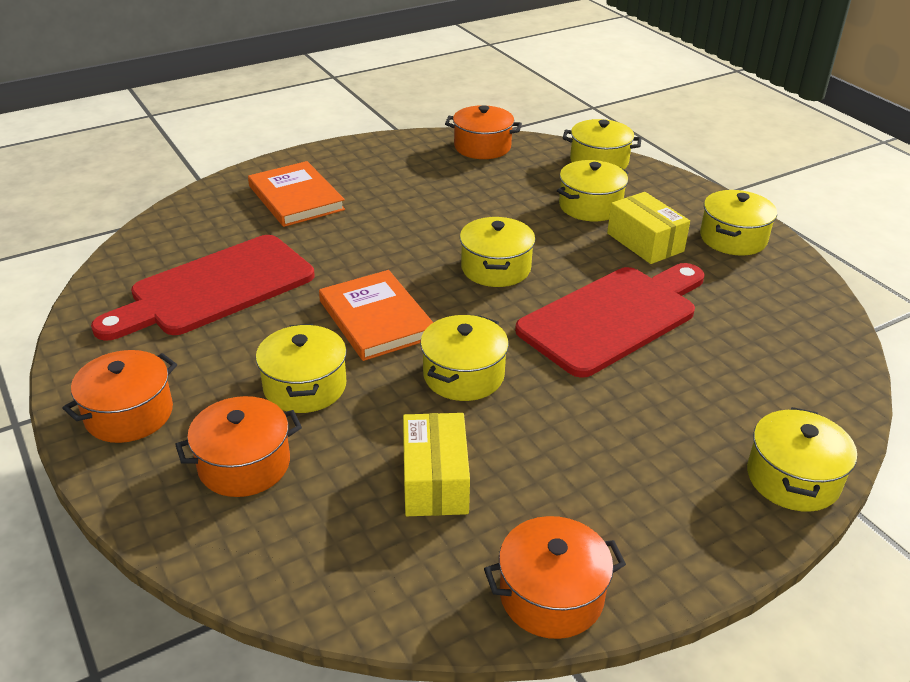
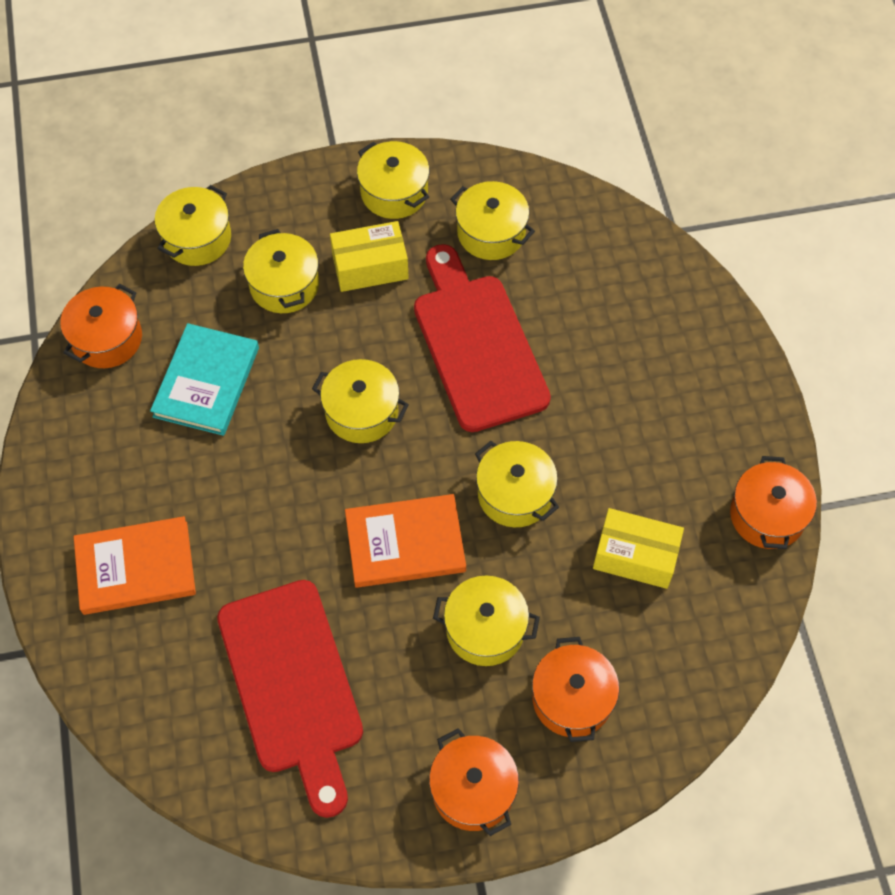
camera: 70 degrees left, 25 degrees up
(474, 192) = (206, 382): none -> turquoise book
(793, 478) = (706, 313): yellow pot -> yellow pot (491, 233)

